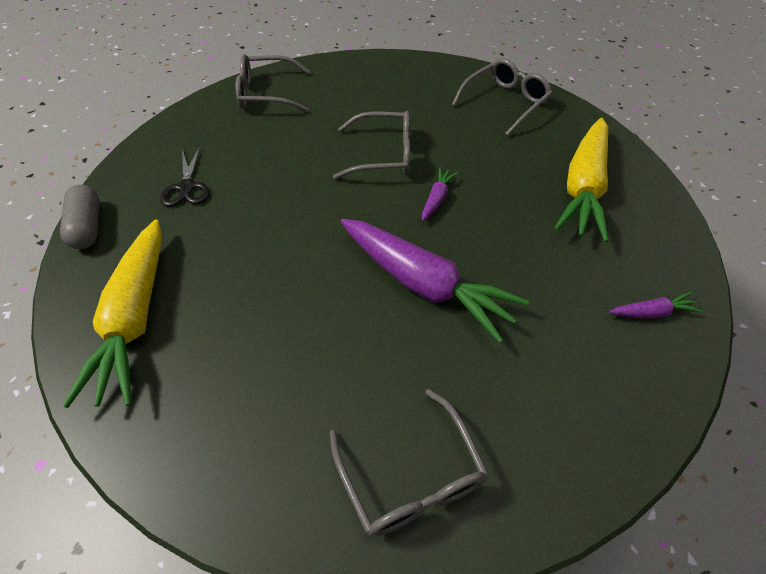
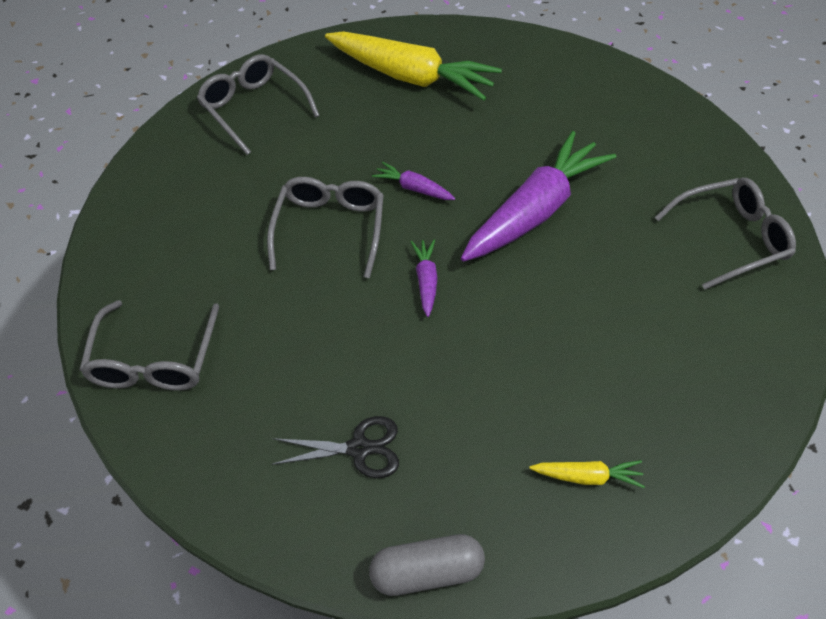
camera: 85 degrees left, 0 degrees up
(135, 319) = (587, 477): yellow carrot -> yellow carrot, size x0.43
(652, 312) = (564, 70): purple carrot -> purple carrot (426, 280)

